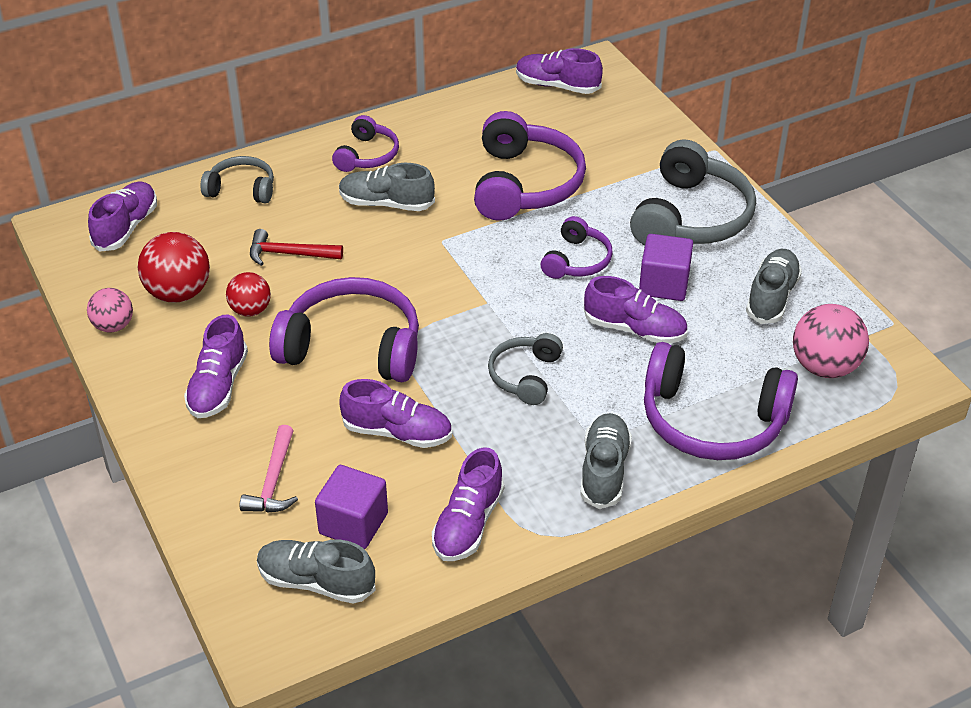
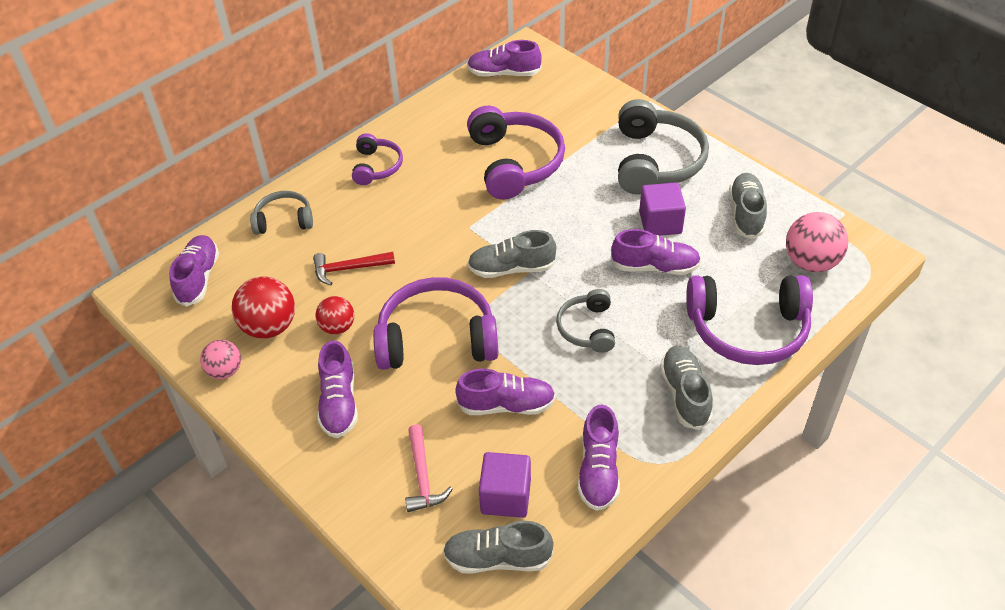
camera: 15 degrees left, 5 degrees up
(386, 203) = (410, 205): grey shoe -> grey shoe (511, 268)
(576, 260) = (584, 219): purple headphones -> none

